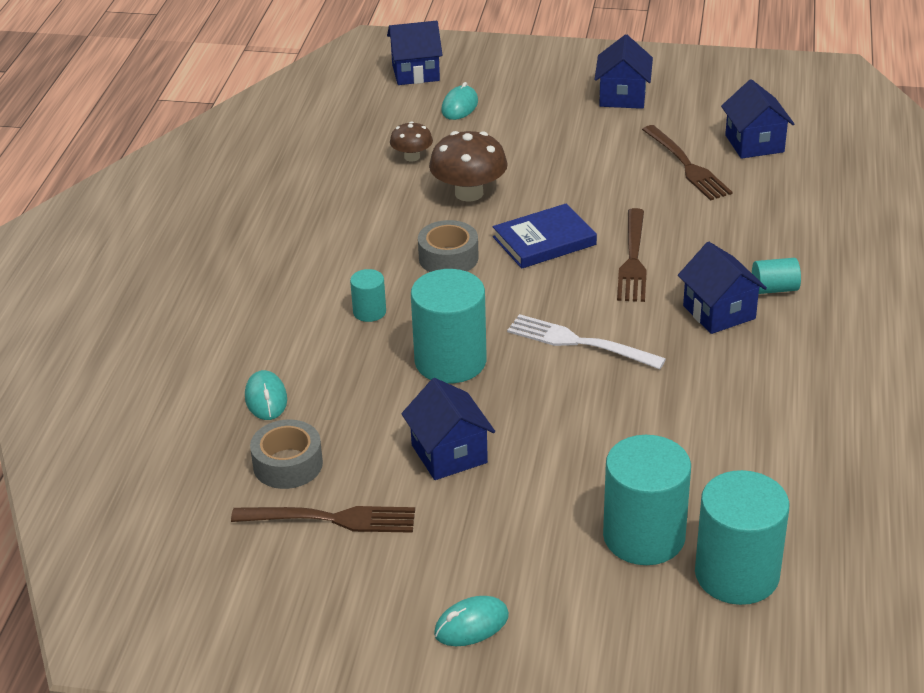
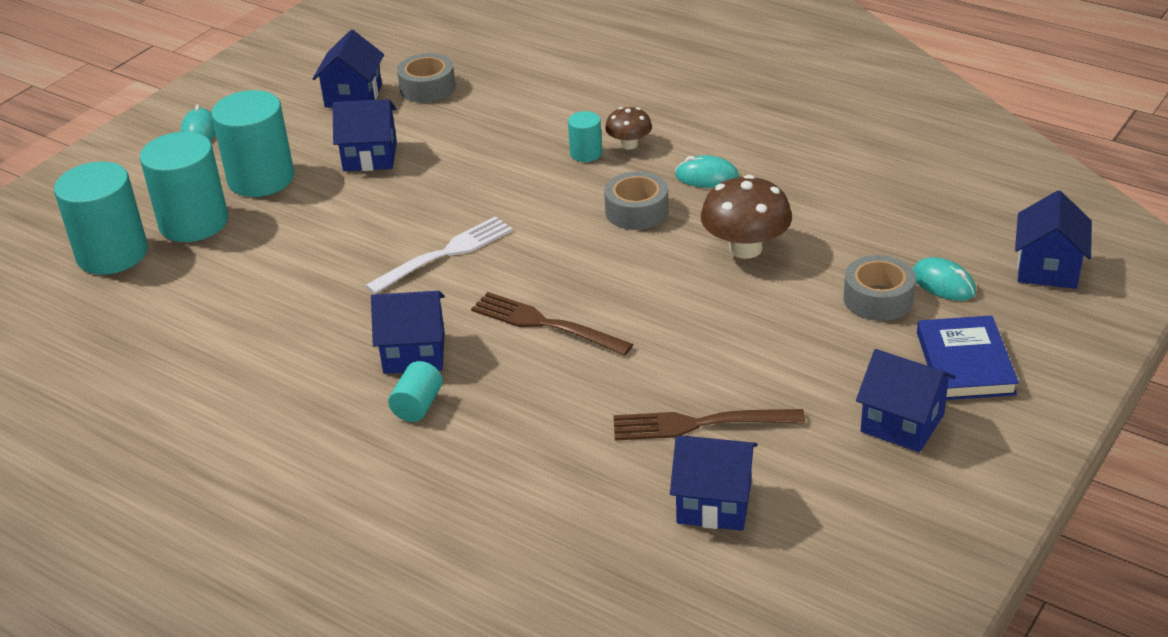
camera: 115 degrees right, 0 degrees up
(266, 398) = (512, 89): turquoise mouse -> turquoise mouse (707, 177)
(331, 519) = (353, 96): brown fork -> blue house
(412, 157) = (844, 227): brown mushroom -> brown mushroom (629, 144)
(450, 361) = (481, 180): turquoise cylinder -> turquoise cylinder (261, 179)
(495, 127) = (878, 299): none -> grey tape
(544, 241) = (622, 275): blue book -> blue book (965, 363)

